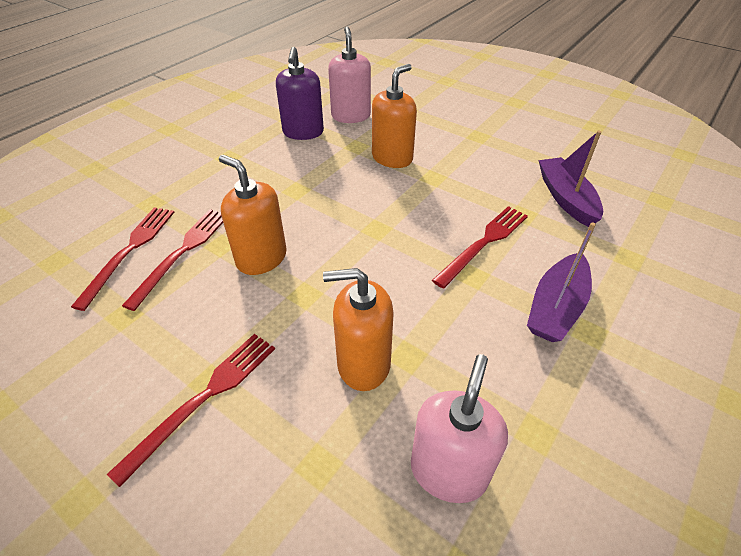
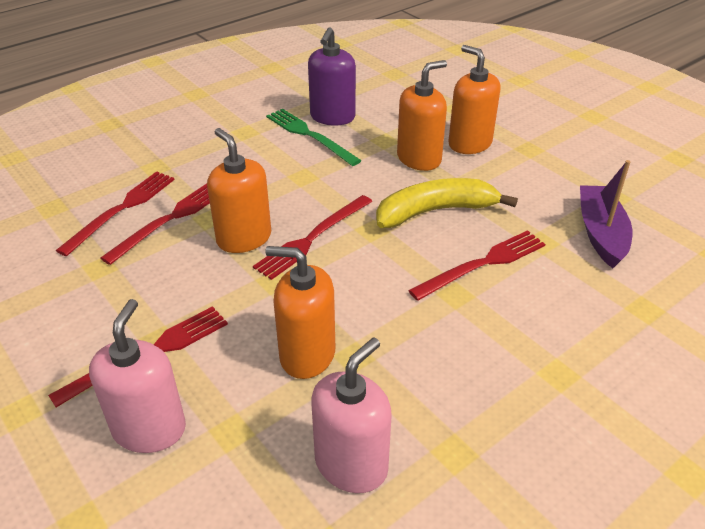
camera: 15 degrees right, 5 degrees down
(289, 151) = (309, 135): none -> green fork
(326, 246) = (312, 238): none -> red fork
(351, 116) = (391, 106): pink soap dispenser -> pink soap dispenser (149, 429)
(425, 202) = (435, 211): none -> yellow banana
(429, 138) = (470, 143): none -> orange soap dispenser
(556, 307) = (532, 342): purple boat -> none

